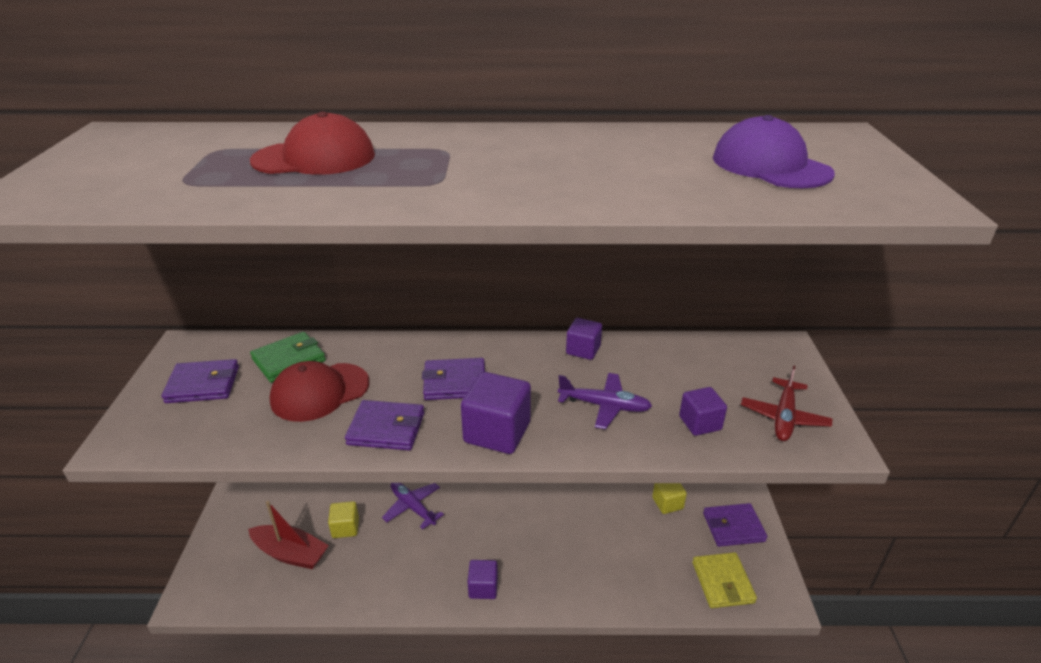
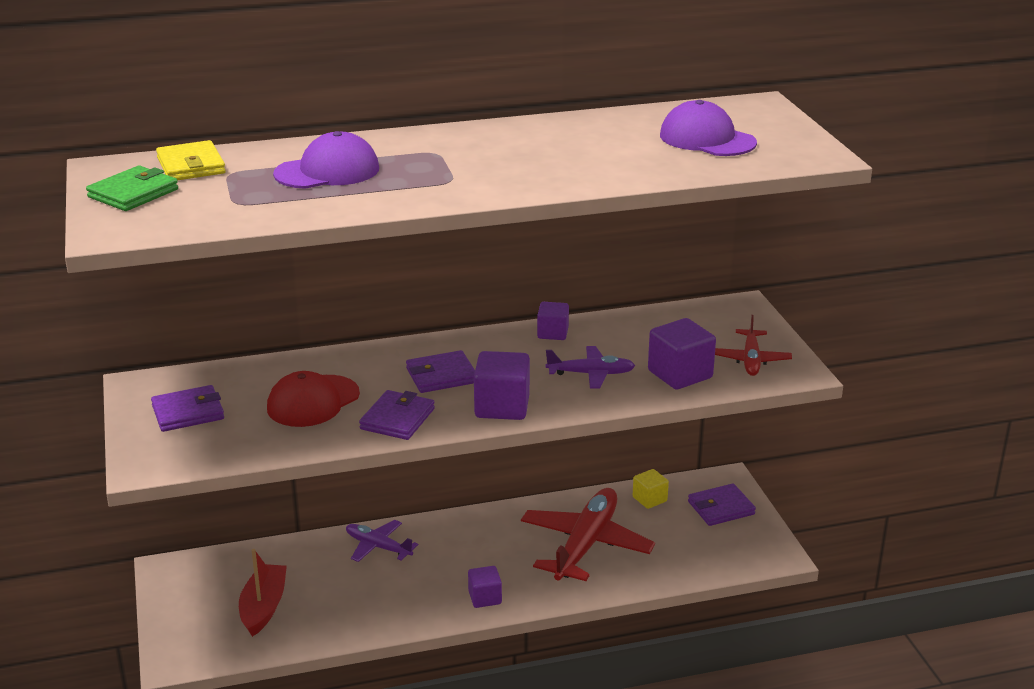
camera: 15 degrees left, 5 degrees down
(289, 360) = (261, 381): green wallet -> green wallet (133, 193)
(290, 553) = (263, 607): red boat -> red boat turned 90 degrees counterclockwise
(314, 158) = (327, 171): red cap -> purple cap
(345, 528) = (312, 576): yellow cube -> none
(386, 429) = (397, 419): purple wallet -> purple wallet turned 60 degrees counterclockwise
(594, 544) = (585, 545): none -> red plane
(700, 423) = (680, 374): purple cube -> purple cube, size x1.63
(722, 582) = (720, 553): yellow wallet -> yellow wallet (191, 166)

